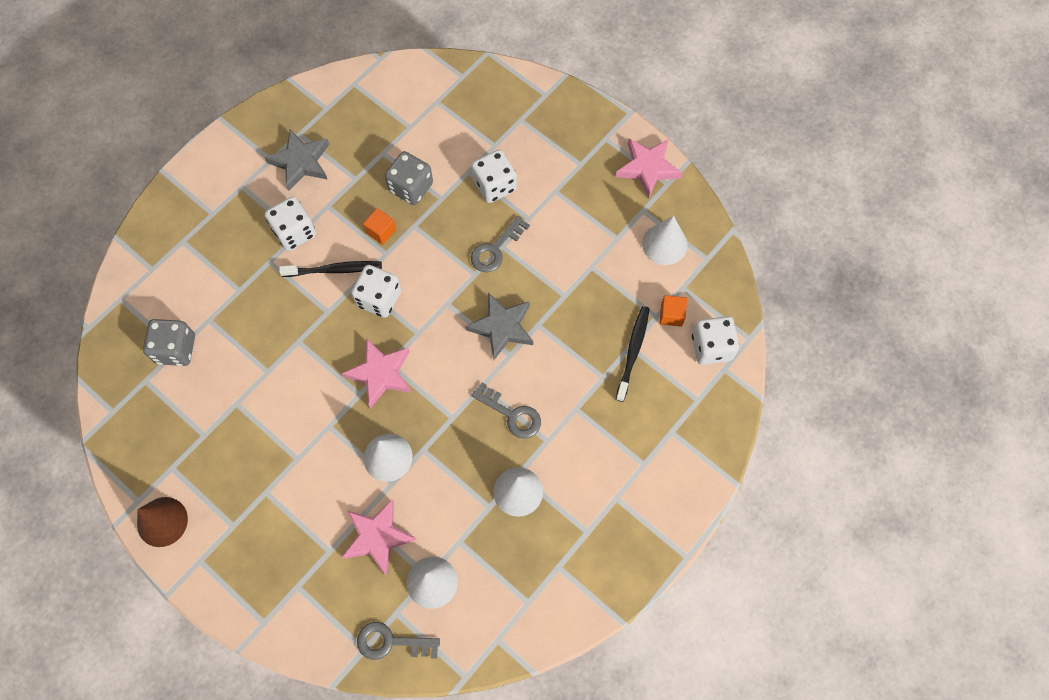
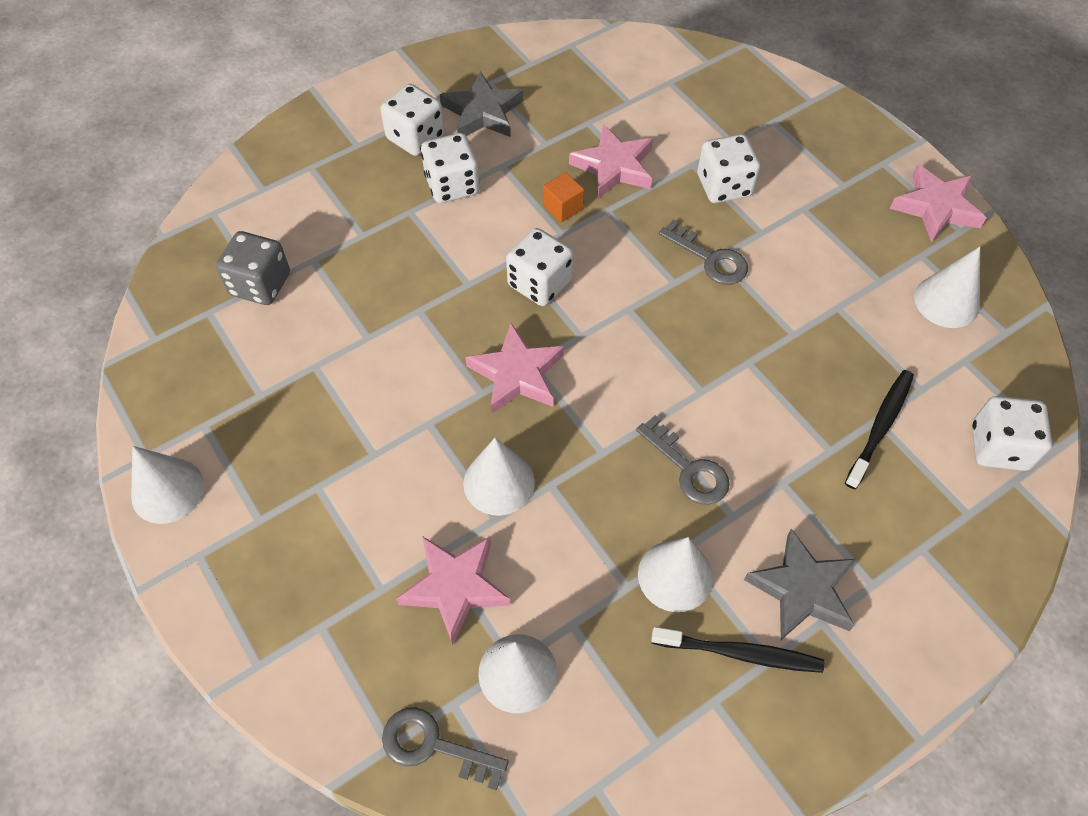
camera: 15 degrees right, 10 degrees down
(162, 521) = (167, 490): brown cone -> white cone
(255, 196) = (415, 137): none -> white dice
(334, 270) = (490, 238): black toothbrush -> black toothbrush (739, 653)
(411, 187) = (614, 166): grey dice -> pink star
(496, 249) = (710, 258): grey key -> grey key turned 105 degrees counterclockwise
(502, 327) = (698, 354): grey star -> grey star (802, 589)
(671, 315) = (944, 392): orange cube -> none

